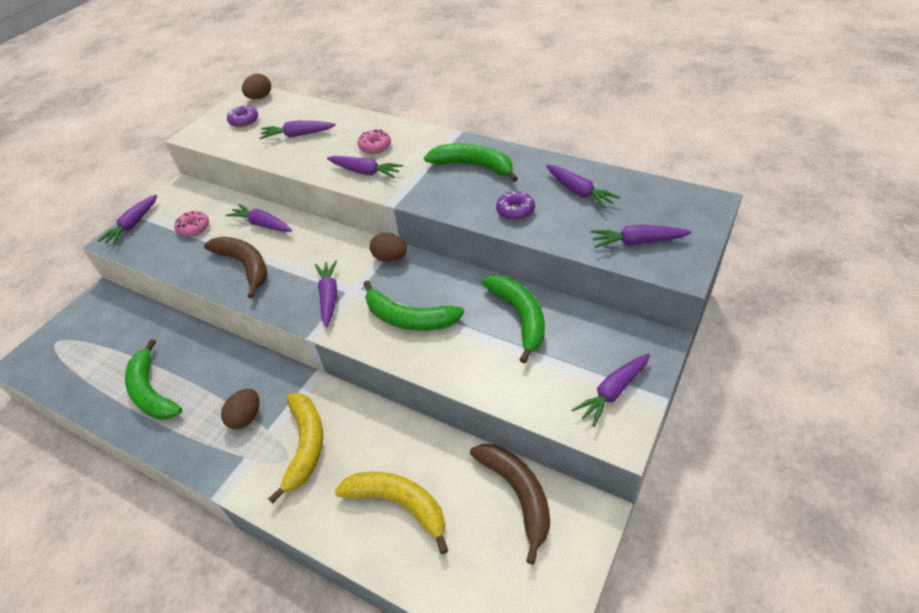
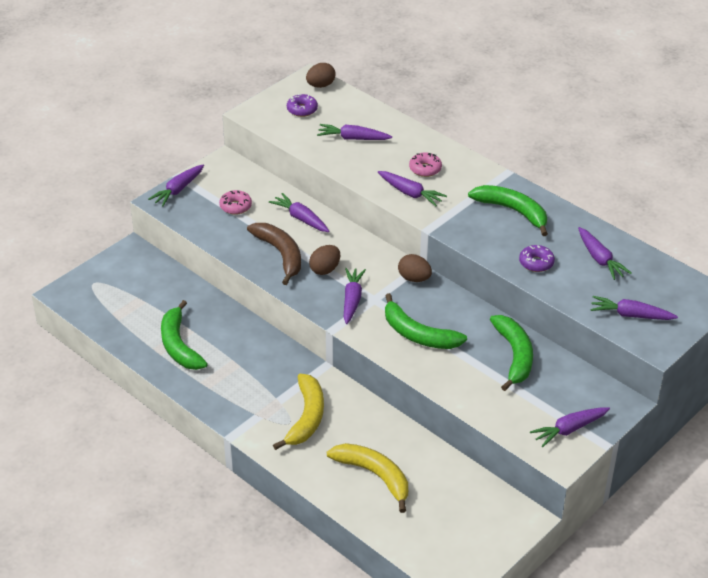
camera: 10 degrees right, 5 degrees down
(246, 417) = (259, 385): brown egg -> brown egg (325, 269)
(518, 495) = (471, 492): brown banana -> none

